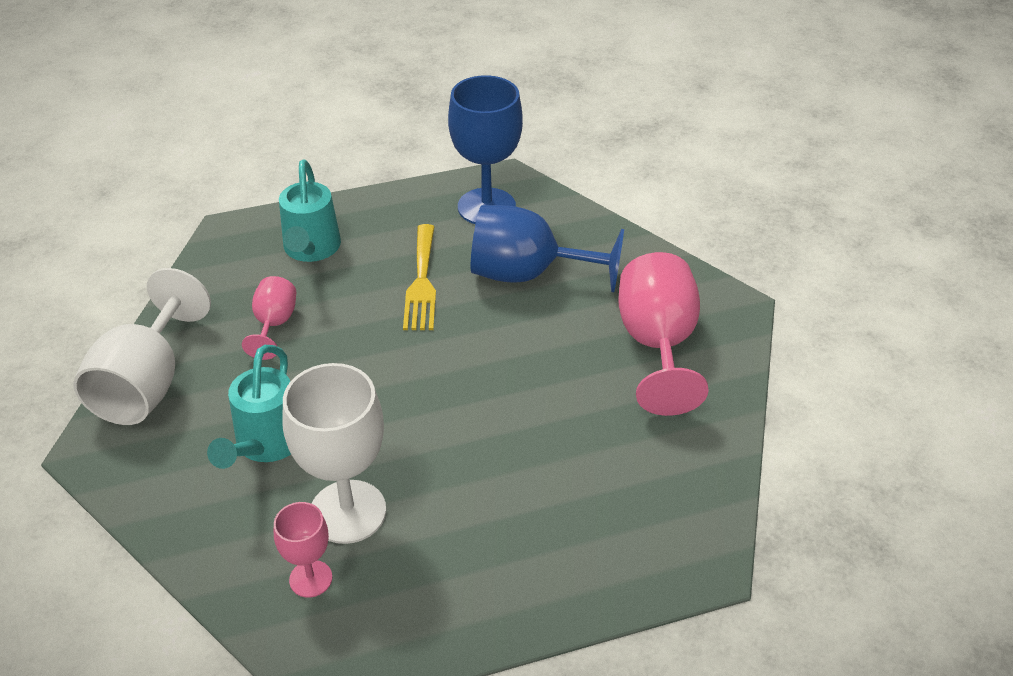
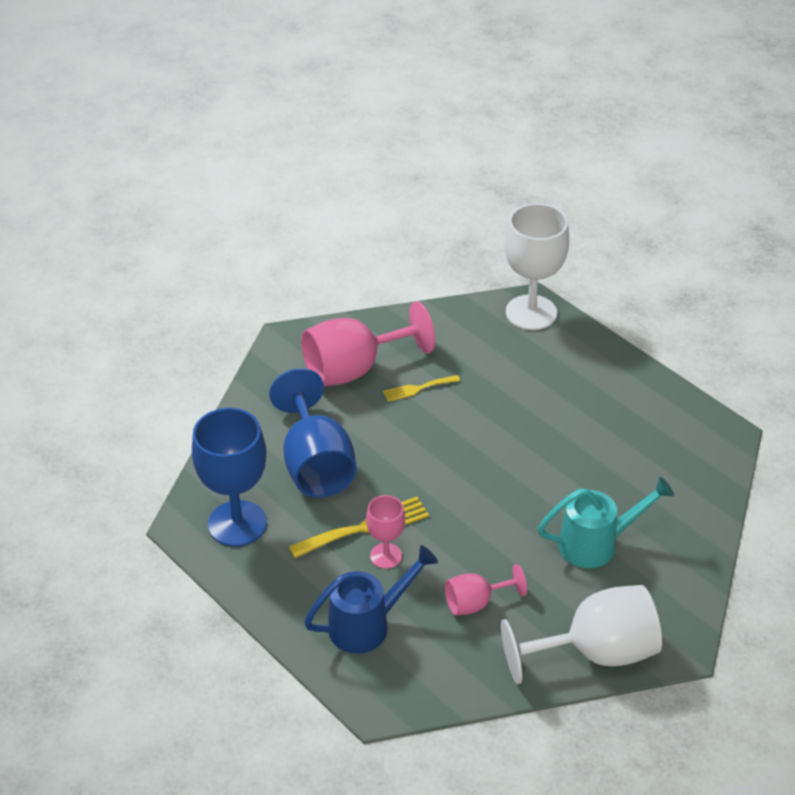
camera: 115 degrees left, 0 degrees up
(310, 579) = (677, 468): pink goblet -> pink goblet (386, 556)
(311, 249) = (367, 625): turquoise watering can -> blue watering can
(348, 512) = (616, 473): white goblet -> white goblet (531, 313)
(595, 386) = (418, 388): none -> yellow fork

